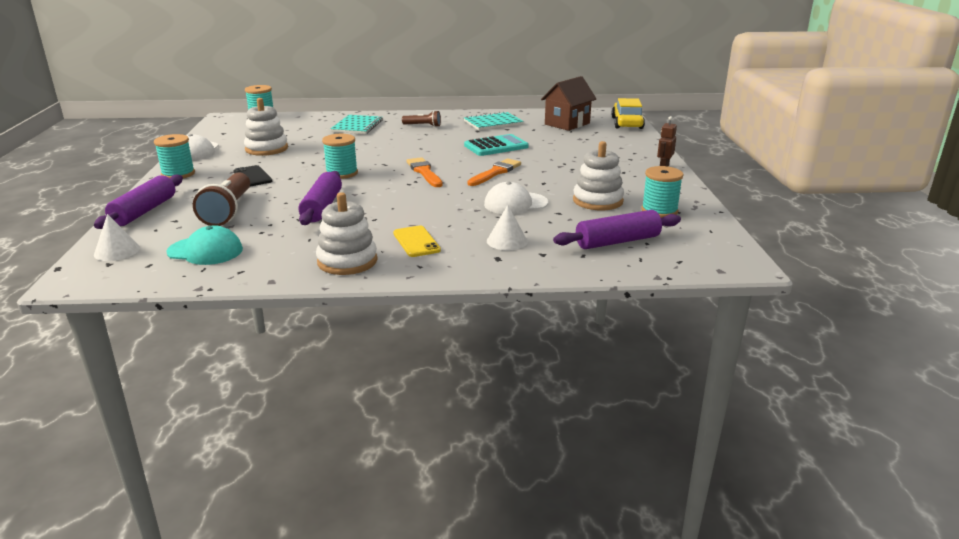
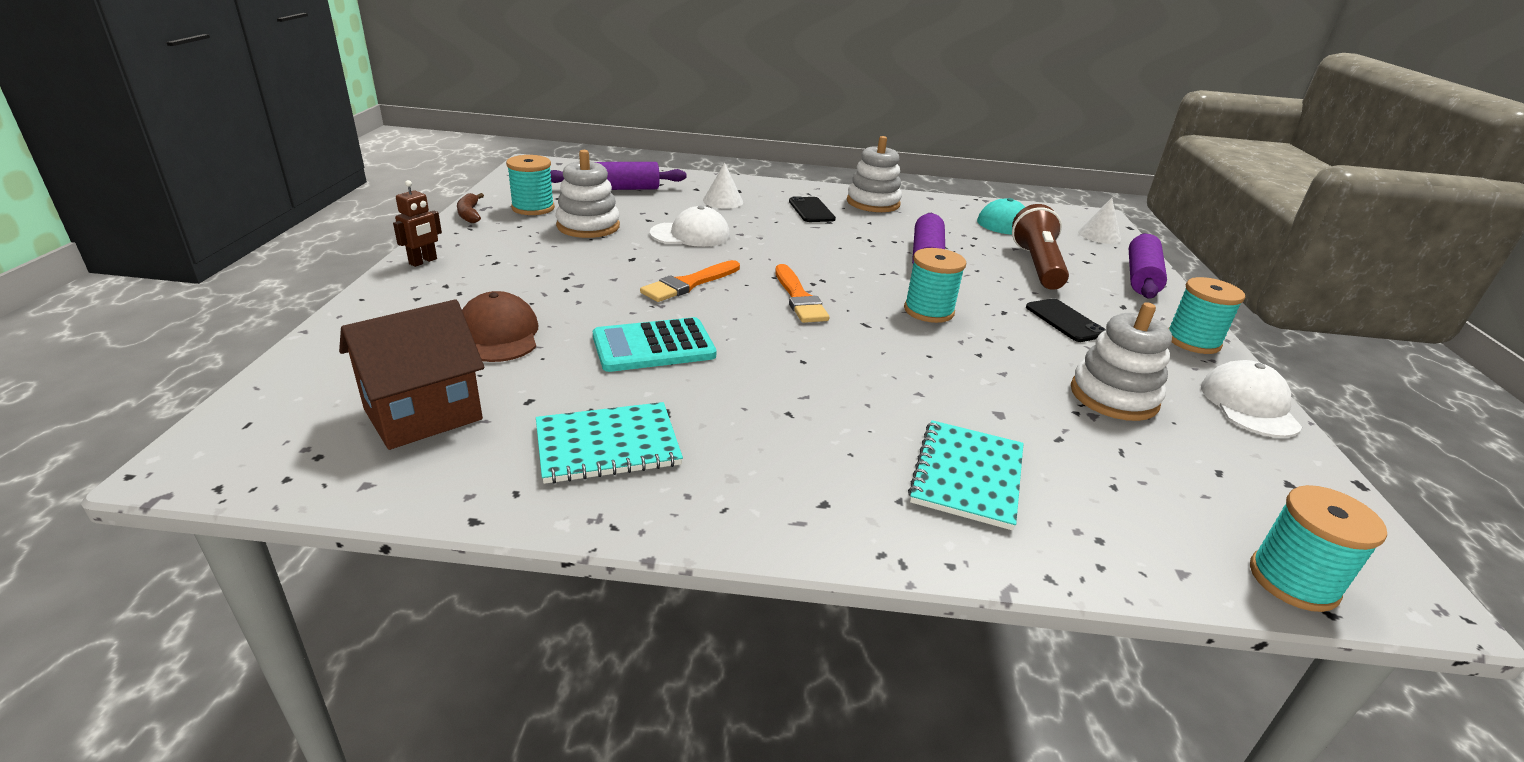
camera: 175 degrees left, 5 degrees up
(416, 242) = (811, 210): yellow phone -> black phone
(423, 125) = (794, 454): brown flashlight -> none
(572, 144) = (498, 334): none -> brown cap
(627, 123) = (271, 398): yellow car -> none
(695, 200) = (469, 214): none -> brown banana

